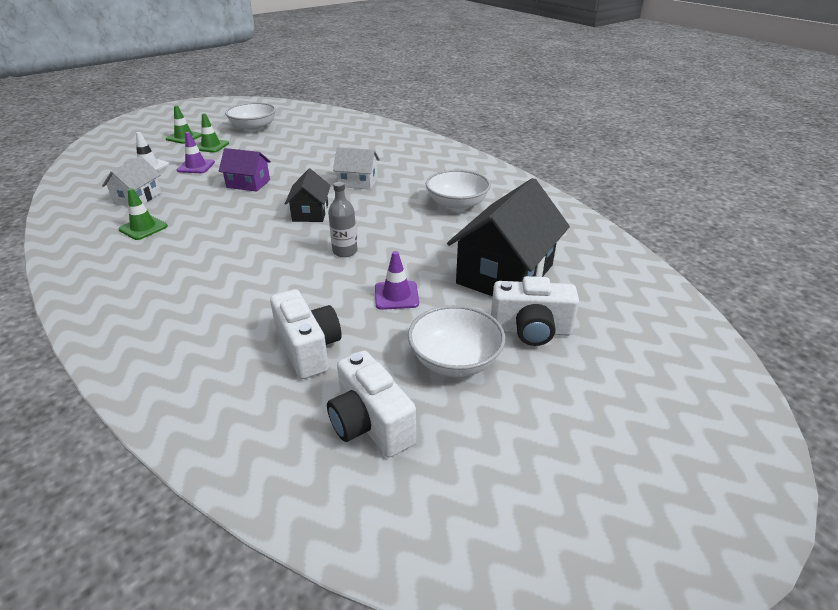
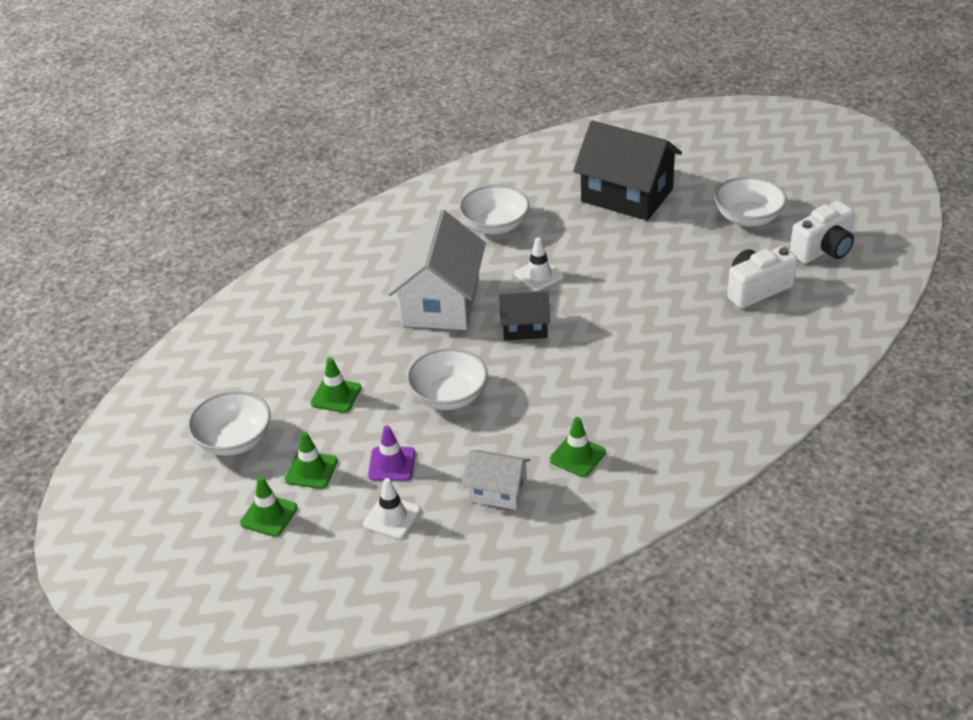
camera: 90 degrees left, 5 degrees up
(248, 184) = (449, 396): purple house -> white bowl
(274, 151) = (336, 395): none -> green traffic cone
(345, 251) = (604, 290): grey bottle -> none
(358, 182) = (441, 302): white house -> white house, size x1.88
(379, 221) = (539, 275): none -> white traffic cone
(396, 295) = (673, 252): purple traffic cone -> none
(531, 330) = (703, 184): white camera -> none

